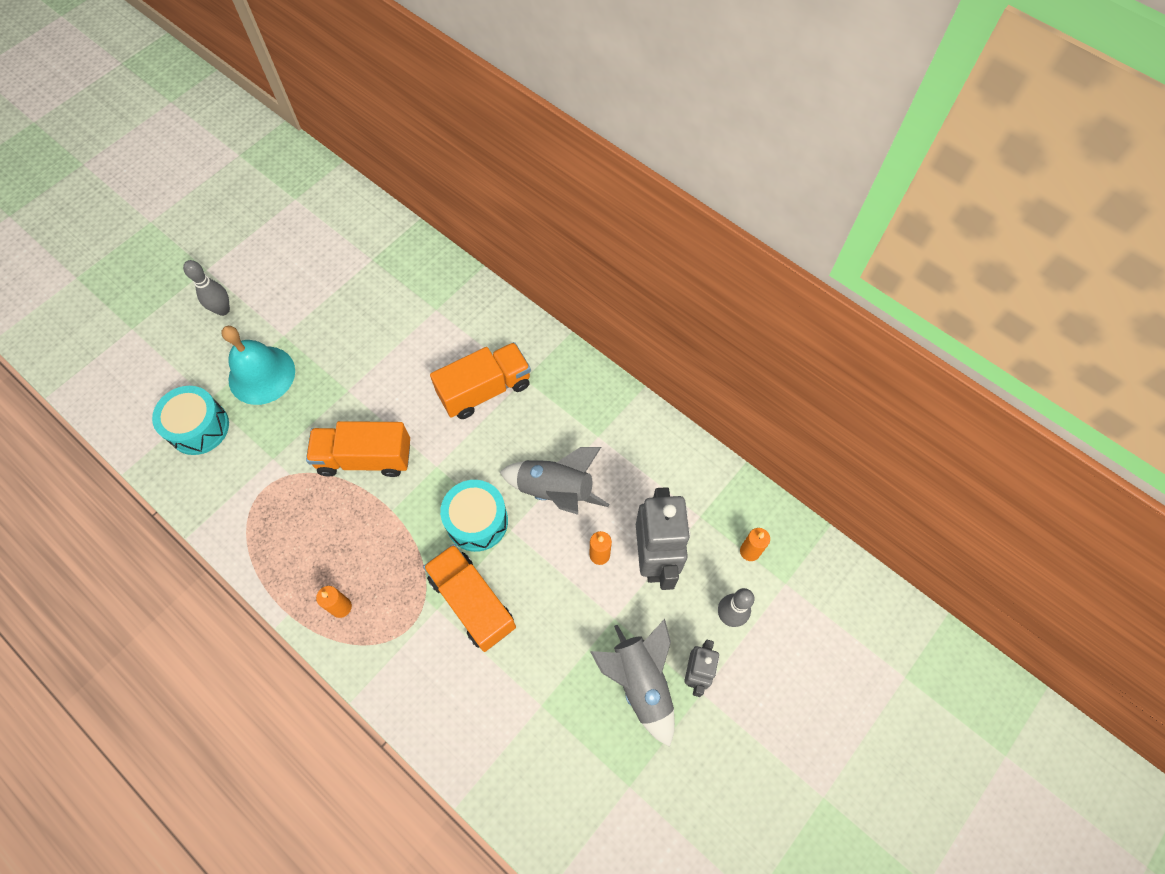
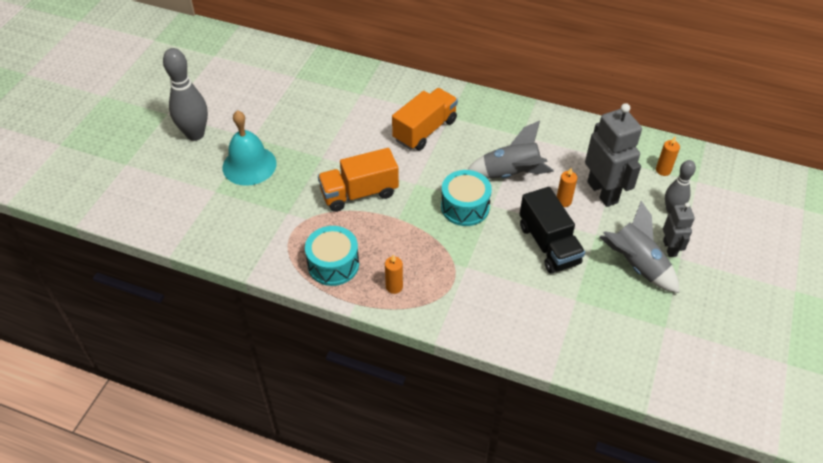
camera: 20 degrees left, 15 degrees down
(199, 427) = (217, 210): turquoise drum -> turquoise drum (333, 264)
(223, 310) = (195, 134): grey bowling pin -> grey bowling pin, size x1.64
(472, 602) = (490, 255): orange truck -> none
(549, 612) = (548, 244): none -> black truck

